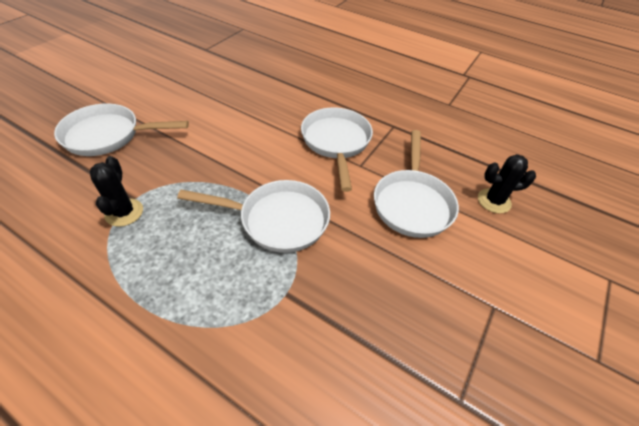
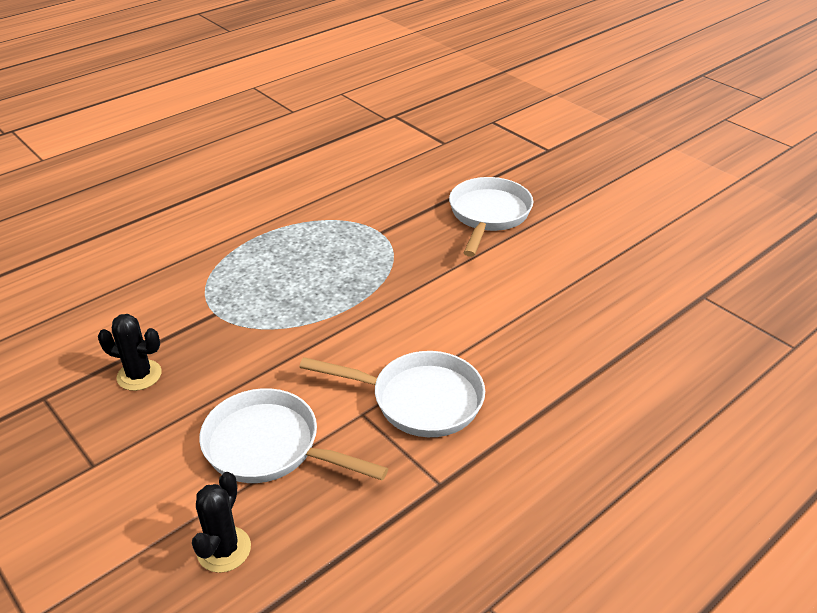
camera: 110 degrees right, 10 degrees down
(124, 212) = (364, 227): black cactus -> black cactus (139, 375)
(278, 220) = (304, 321): white pan -> none

